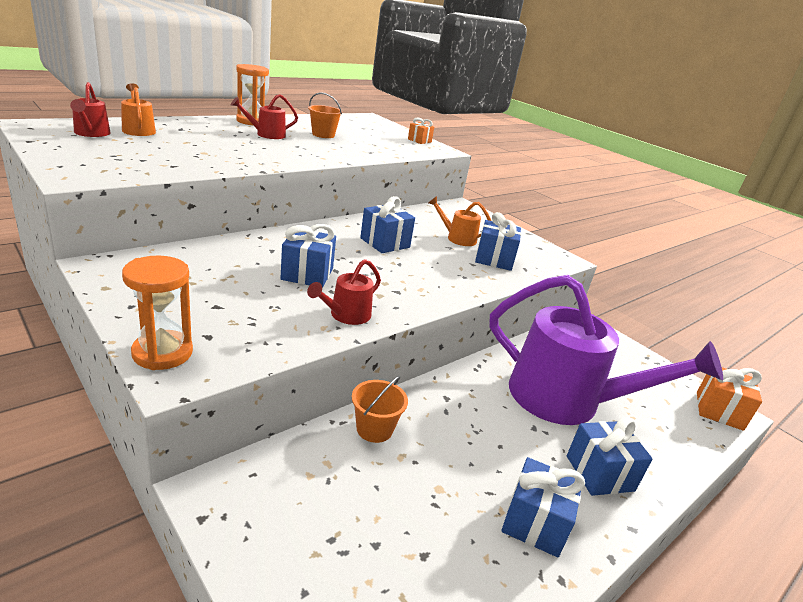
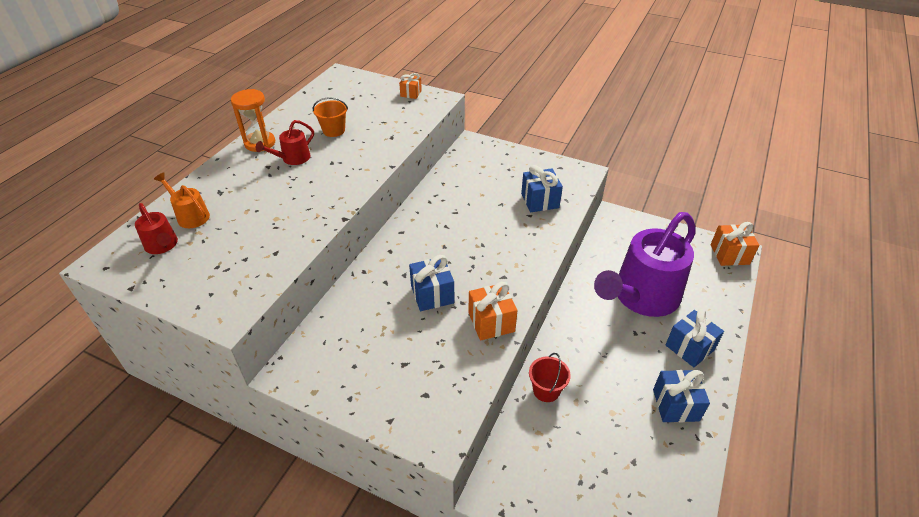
camera: 20 degrees left, 15 degrees up
(162, 353) = (413, 426): orange hourglass -> none
(346, 315) = (491, 322): red watering can -> orange gift
(374, 429) = (546, 390): orange bucket -> red bucket
(385, 243) = (454, 225): blue gift -> none
(457, 238) = (498, 189): orange watering can -> none
(567, 400) = (641, 297): purple watering can -> purple watering can turned 135 degrees clockwise

